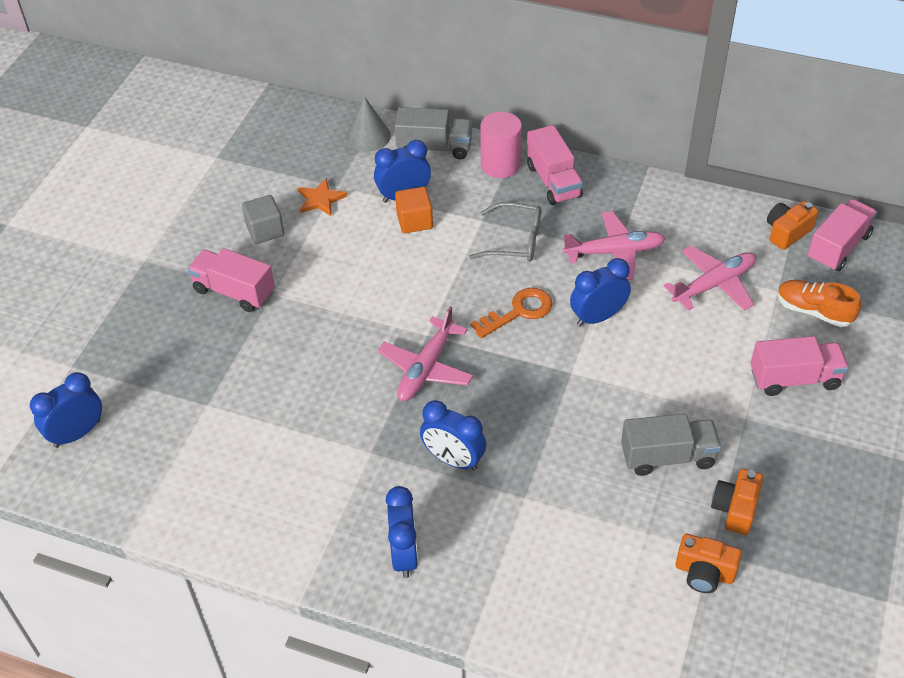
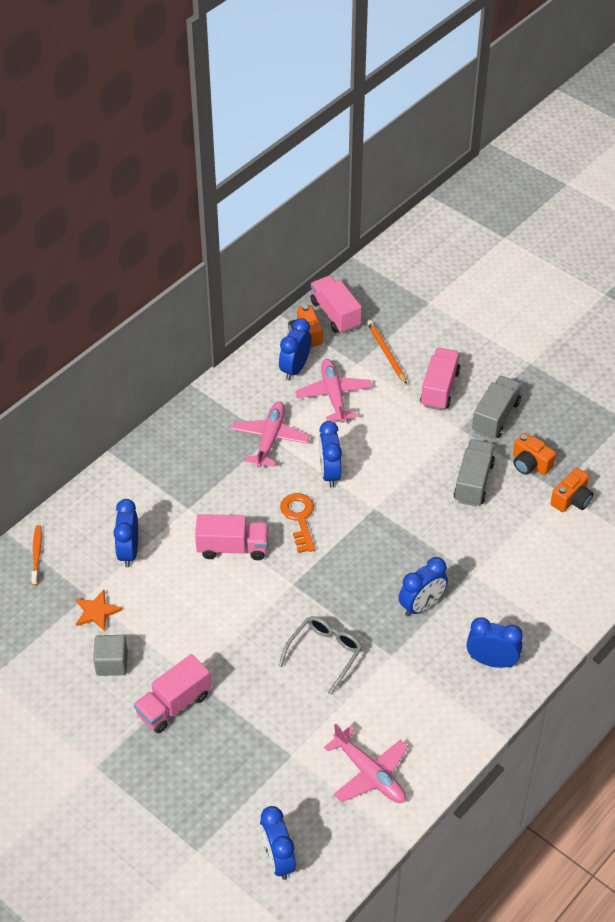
camera: 70 degrees left, 0 degrees up
(368, 136) = (37, 554): grey cone -> orange toothbrush
(414, 221) = (163, 553): orange cube -> none
(426, 368) = (326, 595): pink plane -> pink plane (369, 773)
(434, 147) = (82, 512): grey truck -> grey truck (495, 417)
(500, 165) = (131, 475): pink cylinder -> none
(515, 241) = (224, 495): grey glasses -> grey glasses (325, 653)
(553, 181) = (171, 447): pink truck -> pink truck (232, 548)
(729, 240) = (295, 368): none -> blue clock
(813, 311) = (386, 353): orange shoe -> orange pencil

